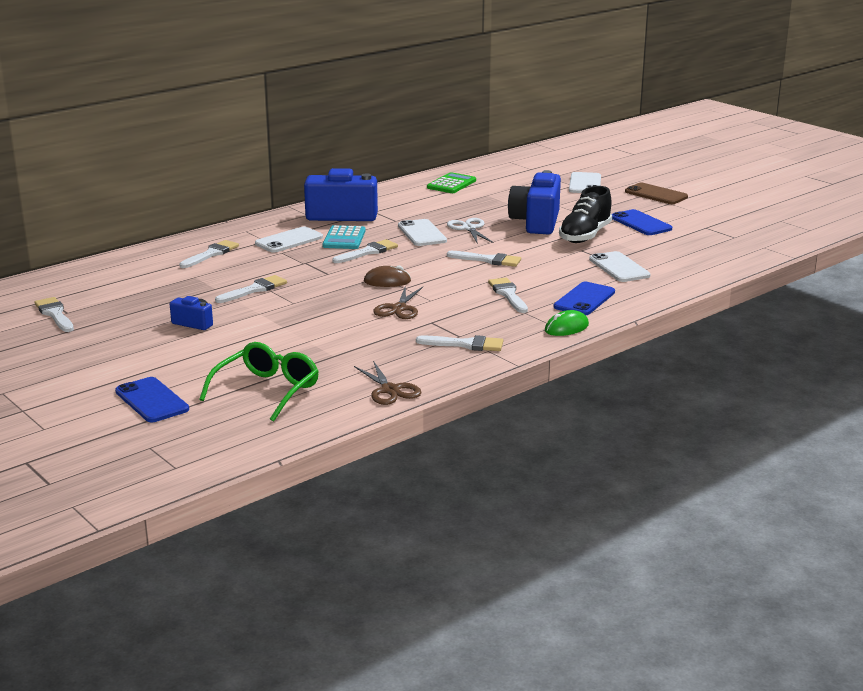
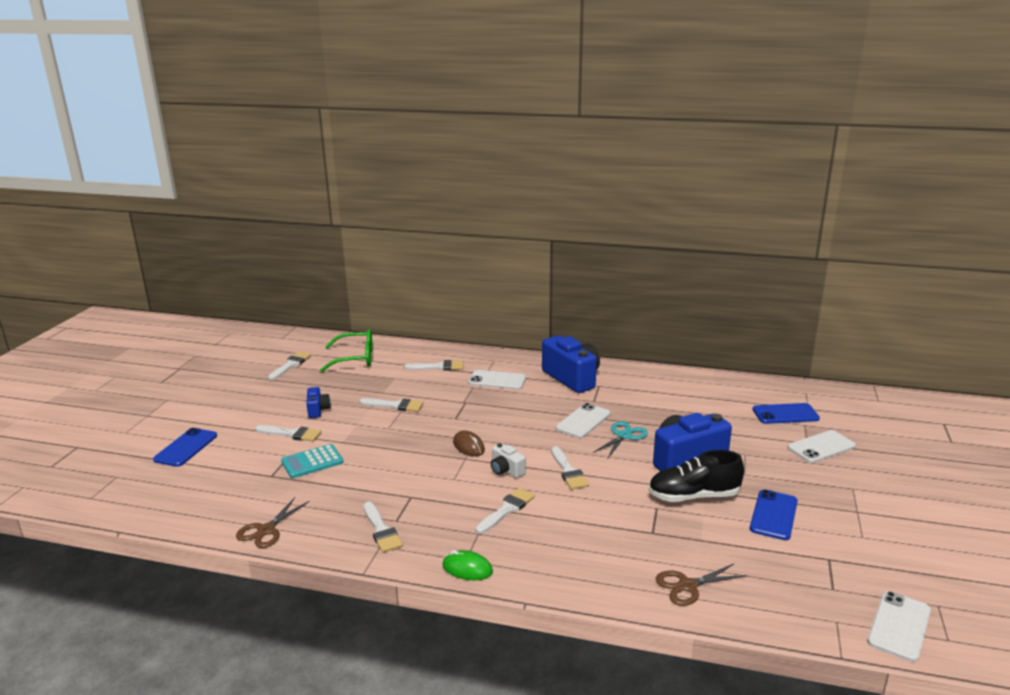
camera: 55 degrees right, 0 degrees up
(266, 391) = (228, 481): green glasses -> green glasses (355, 358)
(344, 238) = (529, 397): turquoise calculator -> turquoise calculator (312, 462)
(368, 252) = (515, 416): white brush -> white brush (291, 434)
(398, 309) = (421, 472): brown scissors -> brown scissors (687, 586)
(450, 279) = (506, 470): none -> white camera
(451, 184) = (707, 391): green calculator -> none
(469, 228) = (624, 436): white scissors -> turquoise scissors
(584, 299) = (542, 554): blue phone -> blue phone (785, 414)
(619, 267) = (643, 545): white phone -> white phone (899, 626)
(656, 194) = (865, 495): brown phone -> none

